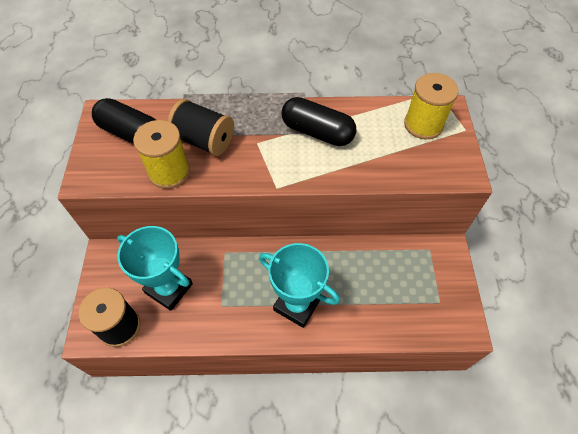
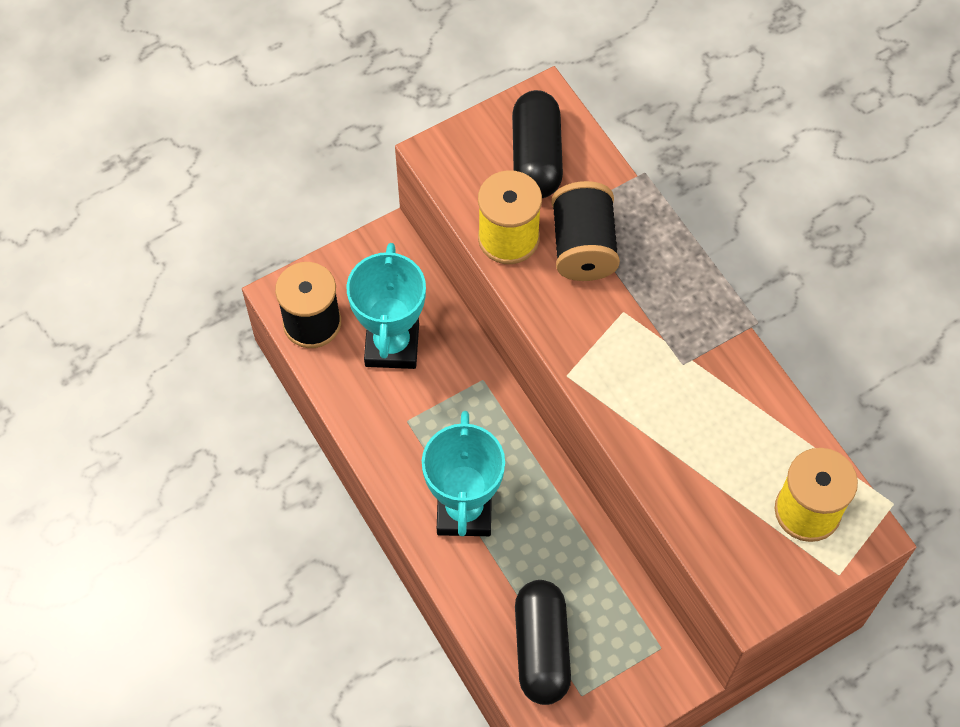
camera: 60 degrees right, 5 degrees up
(317, 132) = (694, 376): black capsule -> black capsule (541, 648)

